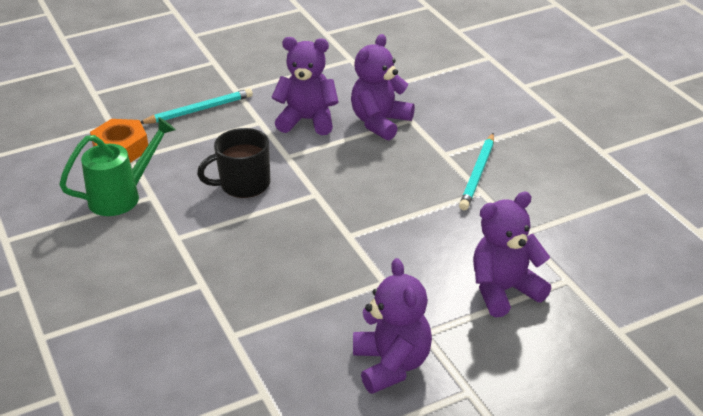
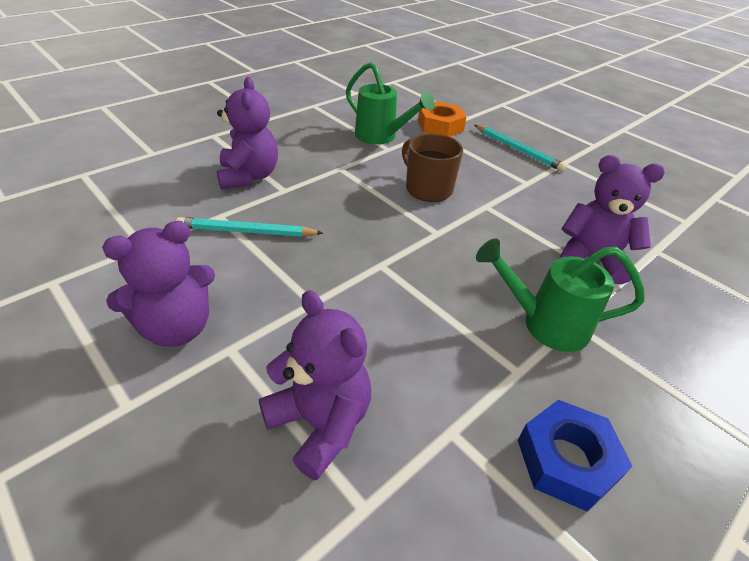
camera: 70 degrees right, 5 degrees up
(243, 184) = (427, 188): black mug -> brown mug
(308, 120) = (552, 209): purple teddy bear -> purple teddy bear (249, 176)
(441, 167) = (544, 324): none -> green watering can
(478, 174) = (554, 363): turquoise pencil -> turquoise pencil (247, 231)
(550, 192) = (566, 460): none -> blue nut

